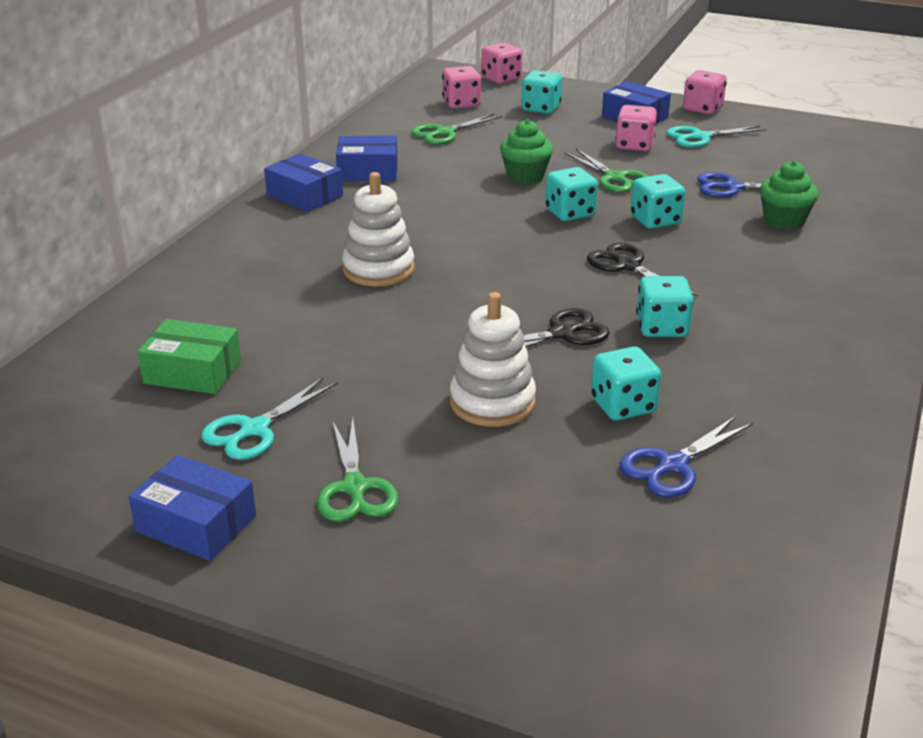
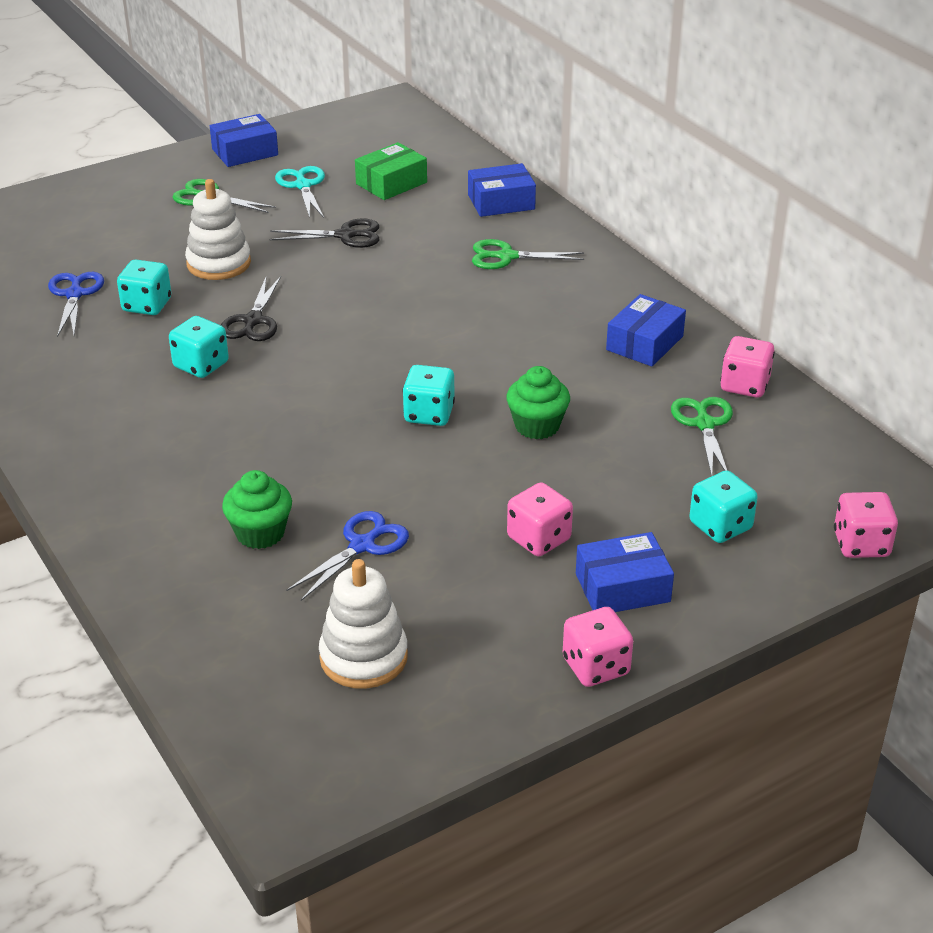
camera: 125 degrees right, 5 degrees up
(305, 195) = (622, 295): blue box -> blue box (501, 202)
(378, 269) = (443, 284): white stacking toy -> white stacking toy (363, 657)
(461, 103) = (790, 473): pink dice -> pink dice (744, 385)
(614, 178) = (472, 479): green scissors -> green scissors (506, 256)
(627, 266) = (301, 396): black scissors -> black scissors (345, 235)
(655, 220) = (357, 454): turquoise dice -> none
(700, 137) = (509, 605): turquoise scissors -> none

